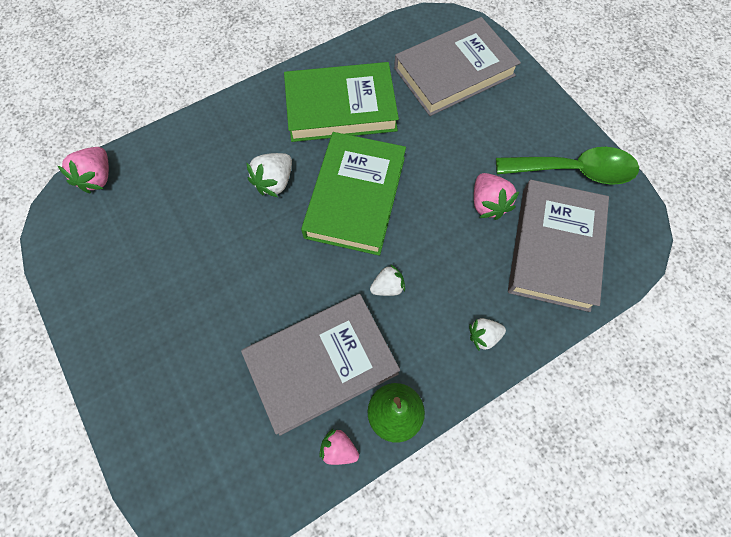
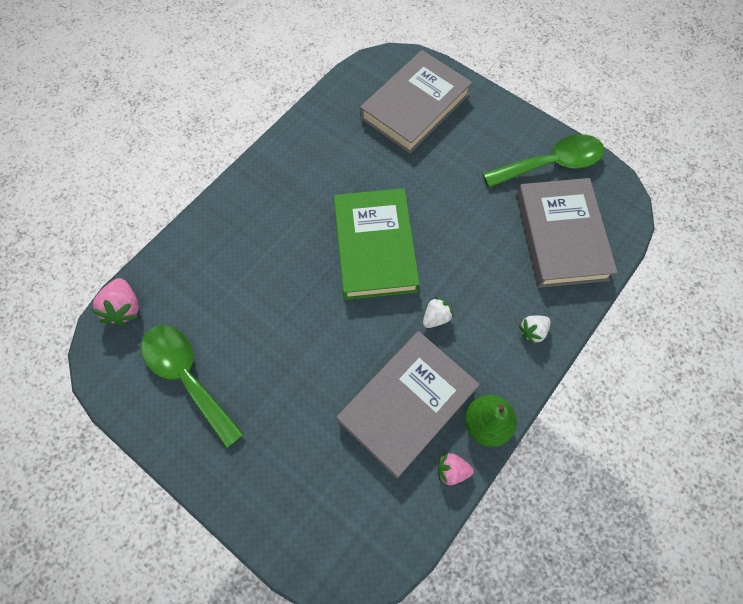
camera: 20 degrees left, 0 degrees up
(125, 261) = (187, 377): none -> green spoon
(274, 182) = (296, 257): white strawberry -> none
(341, 107) = (327, 169): green book -> none
(488, 204) = (491, 216): pink strawberry -> none

